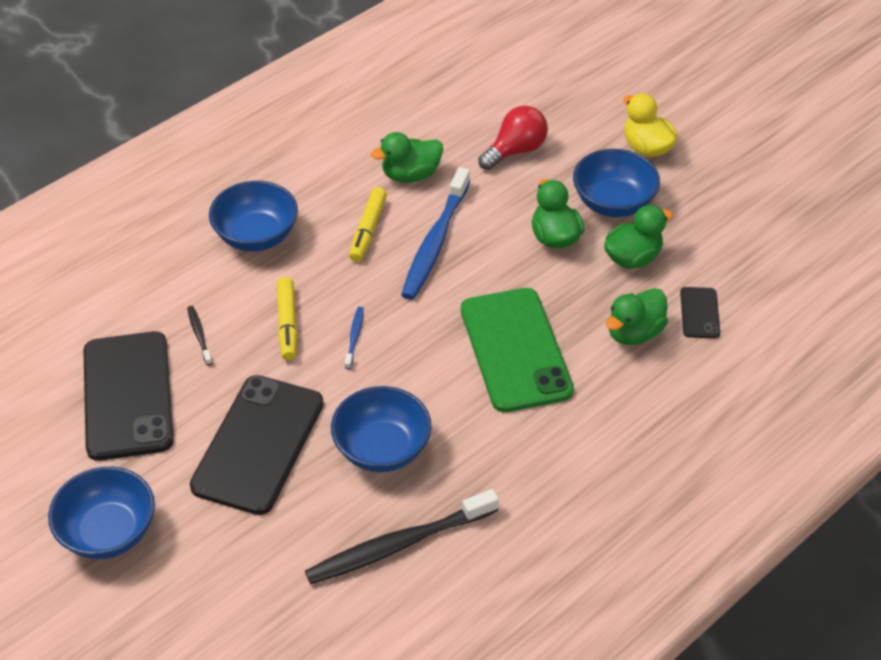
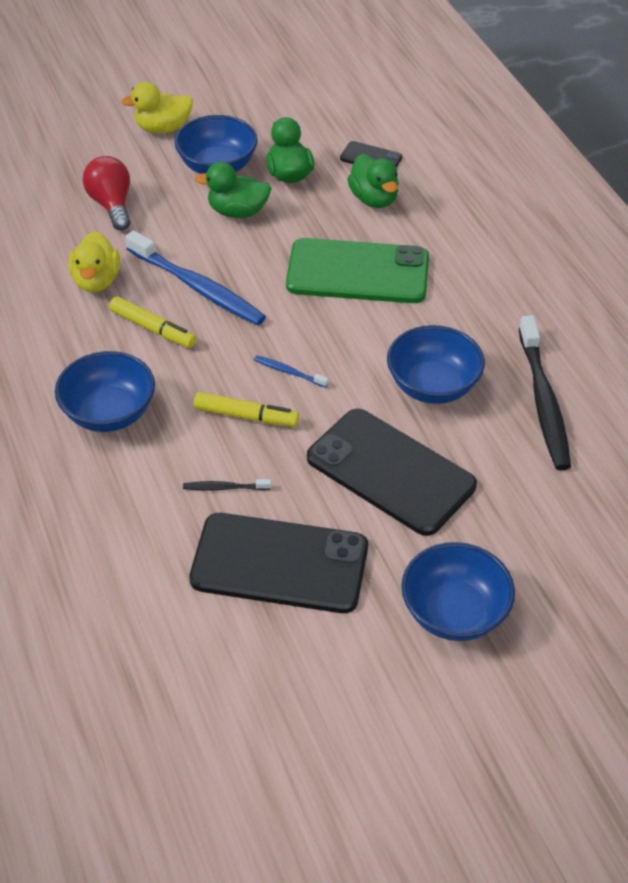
camera: 70 degrees left, 0 degrees up
(410, 175) = (96, 281): green duck -> yellow duck

